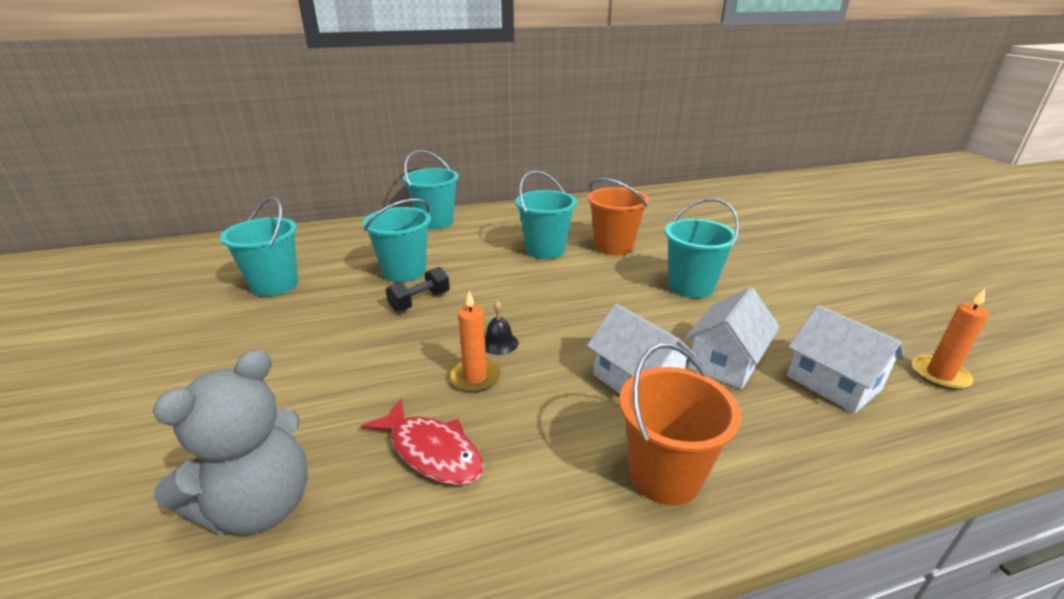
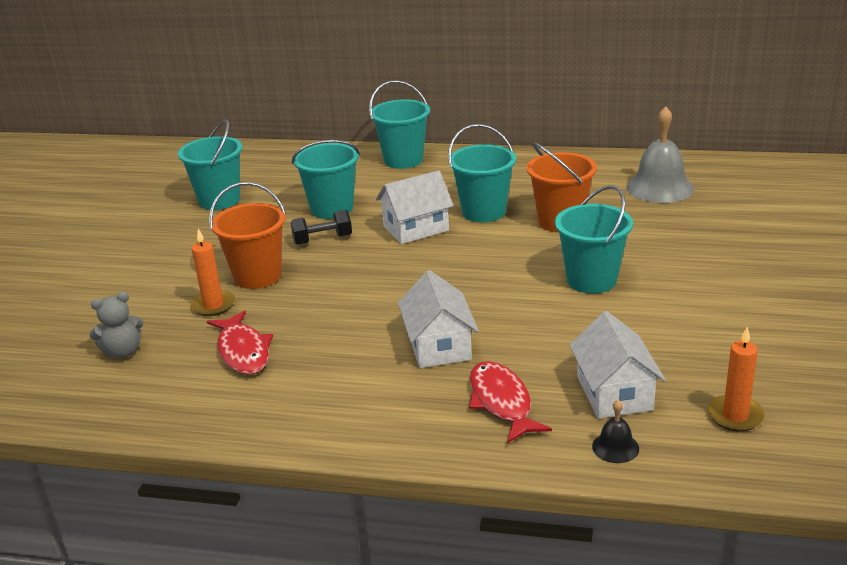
camera: 30 degrees right, 0 degrees up
(260, 505) = (123, 352): grey teddy bear -> grey teddy bear, size x0.56
(475, 377) = (314, 311): orange candle -> orange candle (213, 305)
(499, 343) = (356, 289): black bell -> black bell (615, 447)
(654, 211) = (660, 187): none -> grey bell
(665, 475) = (387, 410): orange bucket -> orange bucket (257, 276)
(725, 362) = (536, 352): white house -> white house (416, 228)
(759, 424) = (502, 402): none -> red fish

